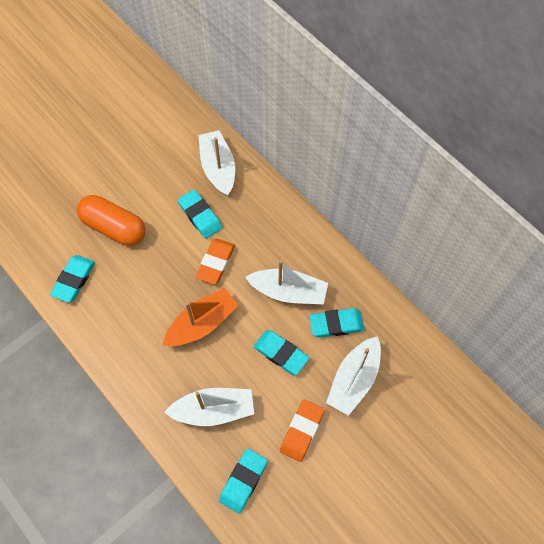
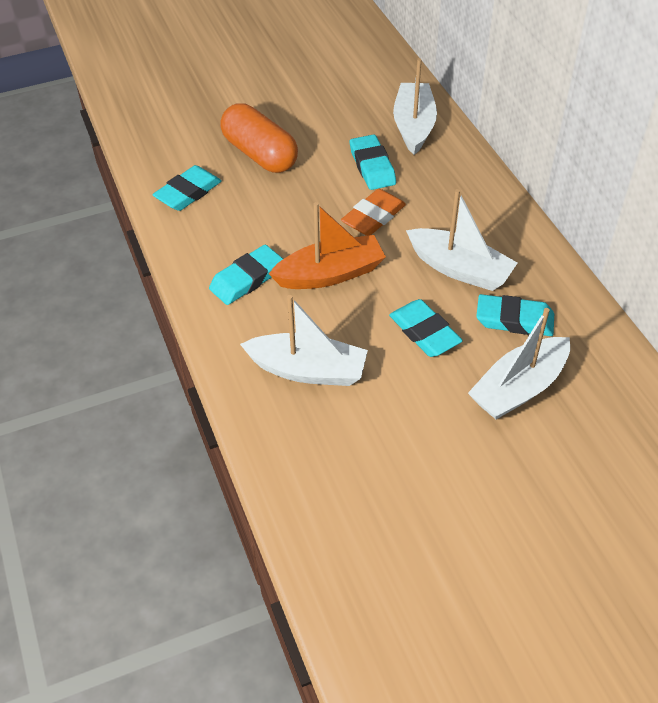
camera: 20 degrees right, 15 degrees down
(243, 481) = (316, 462): turquoise eraser -> turquoise eraser (247, 279)
(302, 431) = (421, 427): orange eraser -> none

